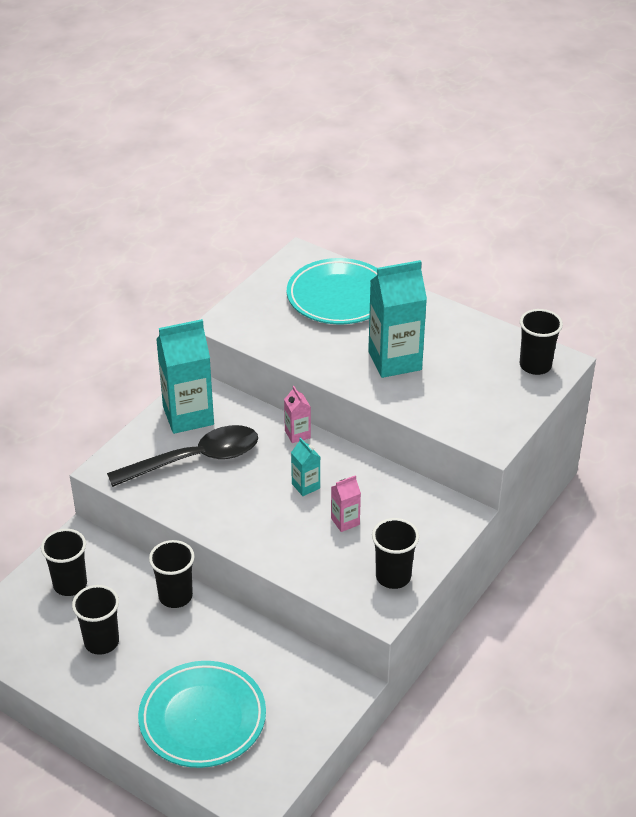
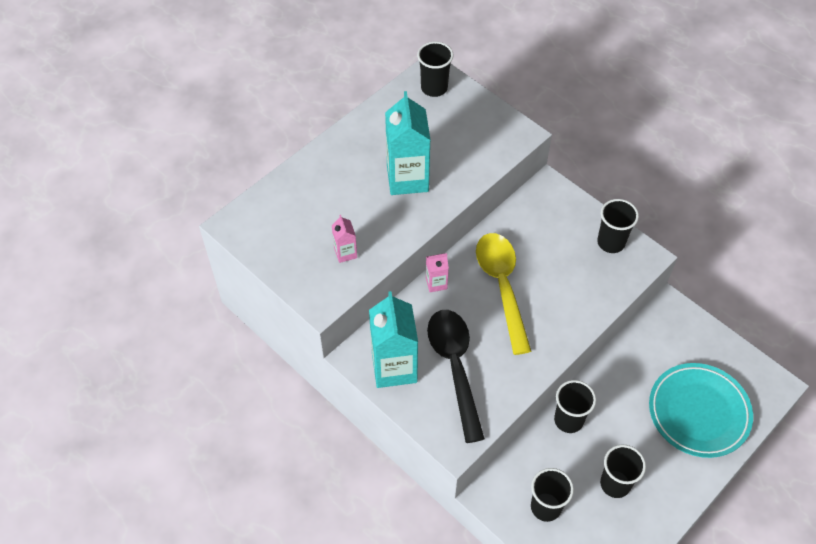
camera: 80 degrees left, 15 degrees up
(306, 486) = (502, 286): turquoise carton -> yellow spoon
(339, 297) = (307, 204): turquoise plate -> none
(345, 521) = (547, 264): pink carton -> pink carton (345, 253)

